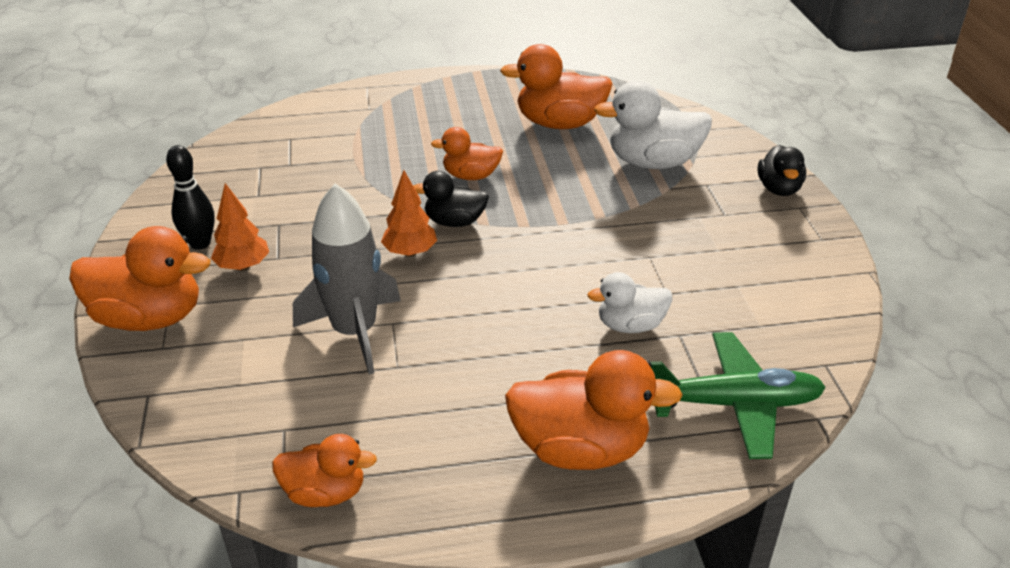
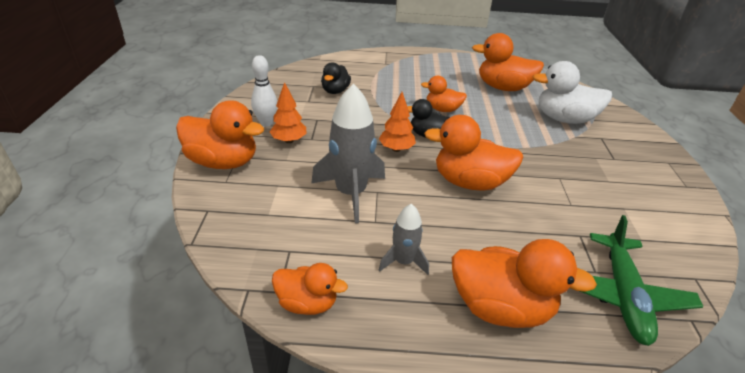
camera: 10 degrees right, 0 degrees up
(200, 243) = (266, 123): black bowling pin -> white bowling pin
(446, 414) = (403, 261): none -> grey rocket
(523, 285) = (469, 182): none -> orange duck
(630, 325) = (543, 222): white duck -> none
(734, 404) = (622, 295): green plane -> green plane turned 90 degrees clockwise
(778, 189) = (653, 148): black duck -> black duck (335, 91)

